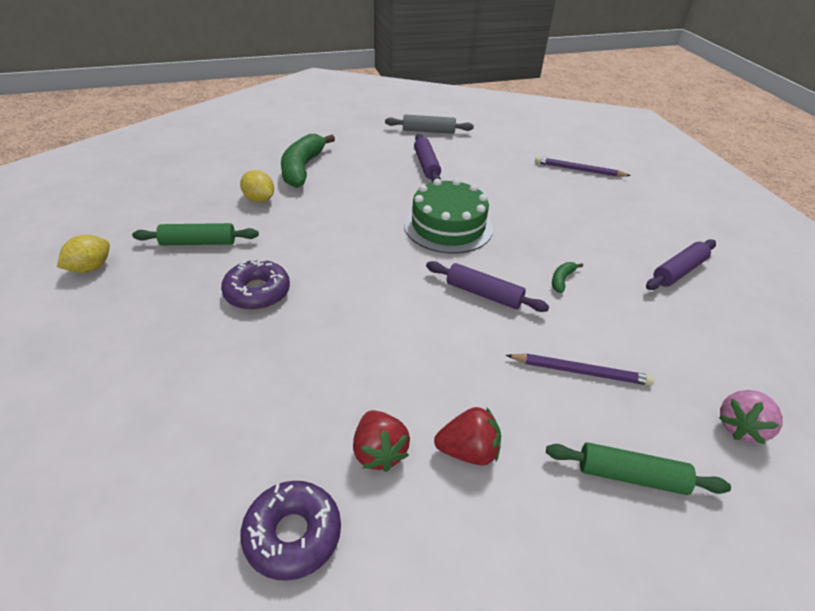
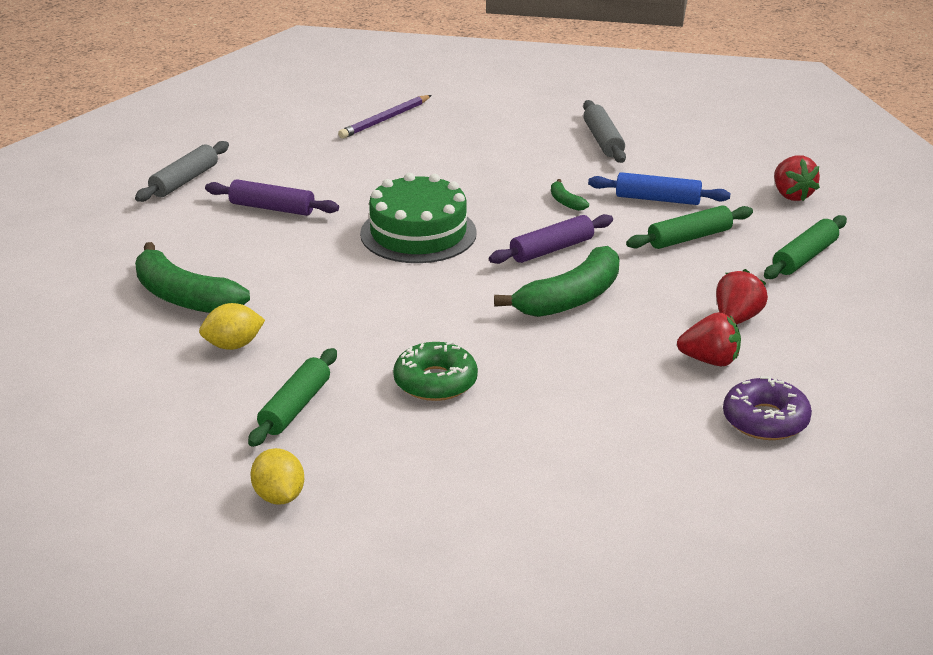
camera: 60 degrees left, 10 degrees down
(257, 292) = (435, 382): purple donut -> green donut
(419, 326) = (571, 298): none -> green banana
(580, 371) = (689, 238): purple pencil -> green rolling pin
(623, 331) = (658, 199): none -> blue rolling pin
(678, 271) = (603, 140): purple rolling pin -> grey rolling pin
(740, 427) = (792, 195): pink strawberry -> red strawberry

